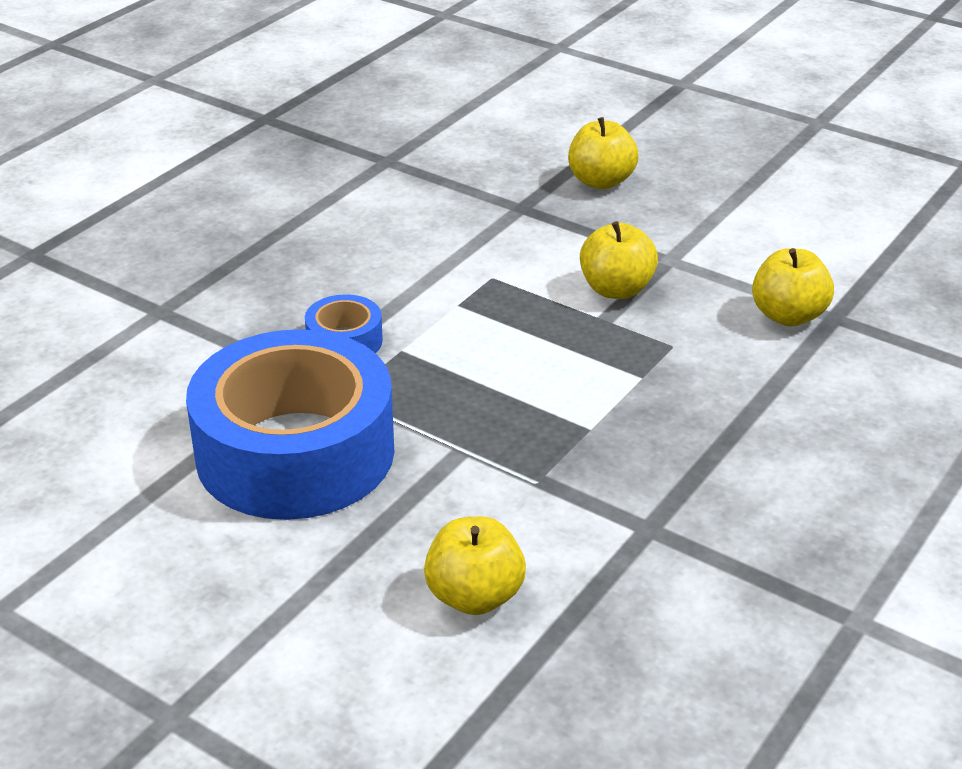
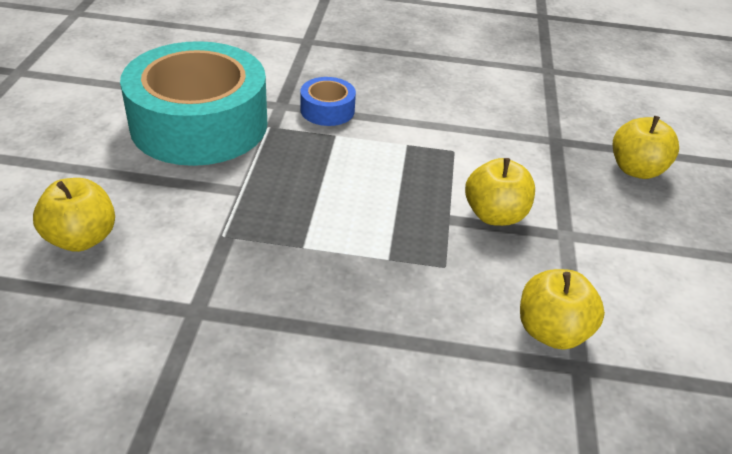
camera: 60 degrees right, 5 degrees up
(295, 452) = (199, 124): blue tape -> turquoise tape

